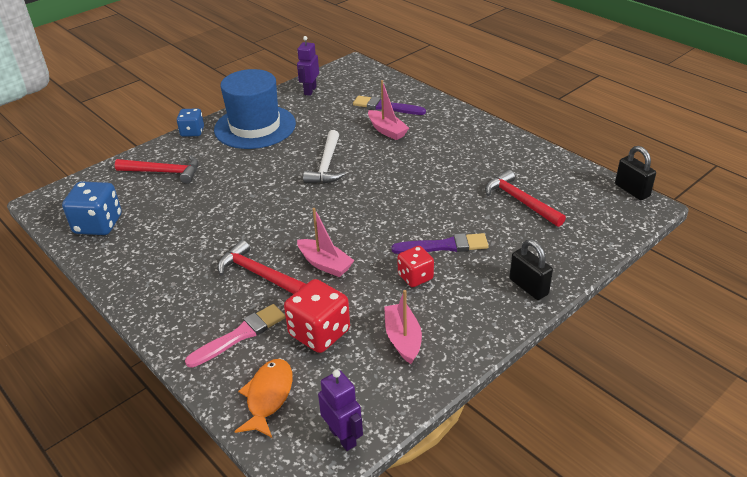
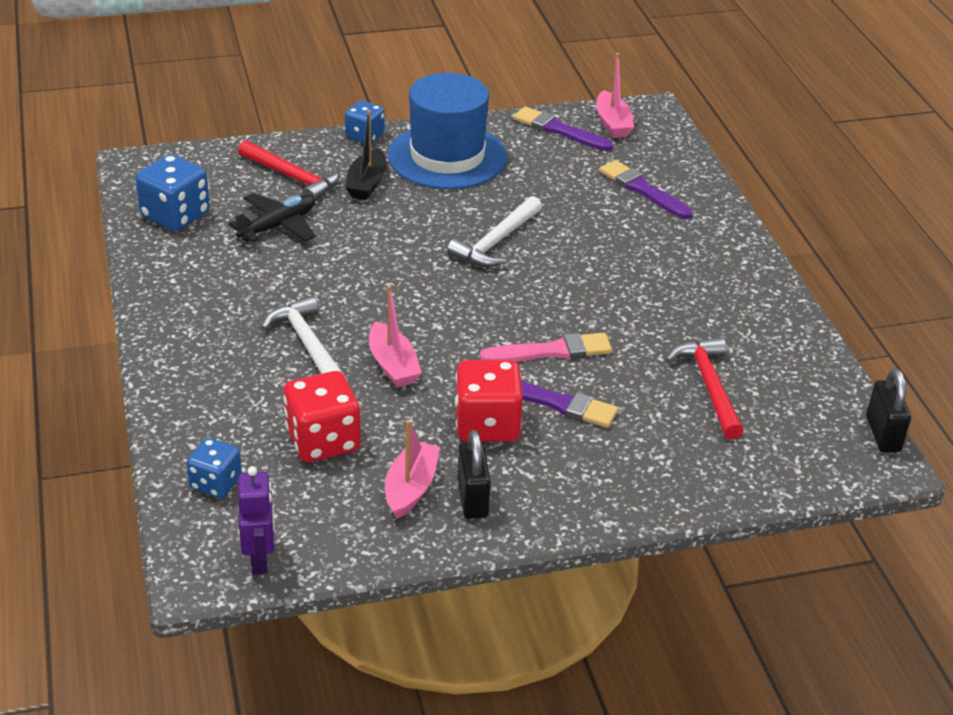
camera: 25 degrees right, 0 degrees up
(177, 206) = (278, 226): none -> black plane
(216, 159) = (367, 183): none -> black boat
(240, 335) = (235, 405): pink brush -> pink brush (552, 351)
(258, 274) = (308, 345): red hammer -> white hammer
(268, 396) = (216, 483): orange fish -> blue dice
(310, 90) = (559, 130): purple robot -> purple brush
(387, 131) = (615, 224): pink boat -> pink boat (612, 123)
(415, 277) = (487, 425): red dice -> red dice, size x1.59
(528, 287) = (617, 495): black padlock -> black padlock (472, 498)

